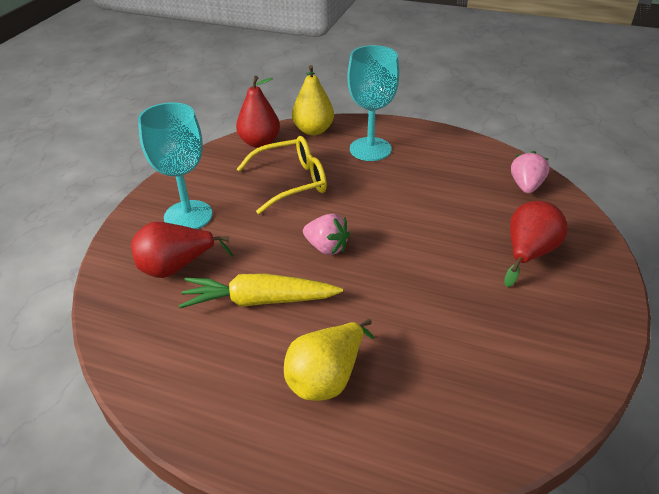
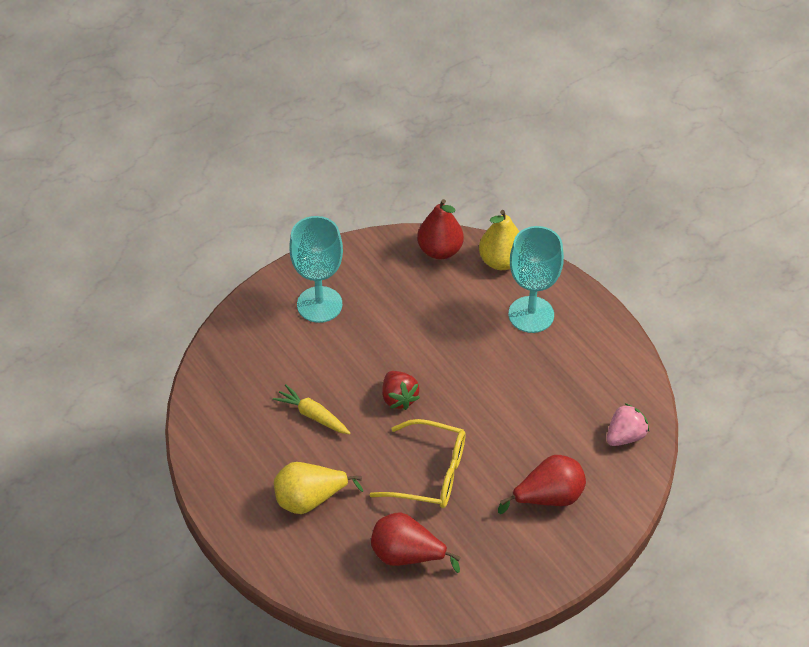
camera: 35 degrees right, 10 degrees up
(176, 267) = (277, 351): red pear -> red pear (407, 555)
(259, 301) = (312, 415): yellow carrot -> yellow carrot, size x0.65
(292, 182) = (428, 314): yellow glasses -> yellow glasses (430, 473)
(326, 247) = (399, 398): pink strawberry -> red strawberry

